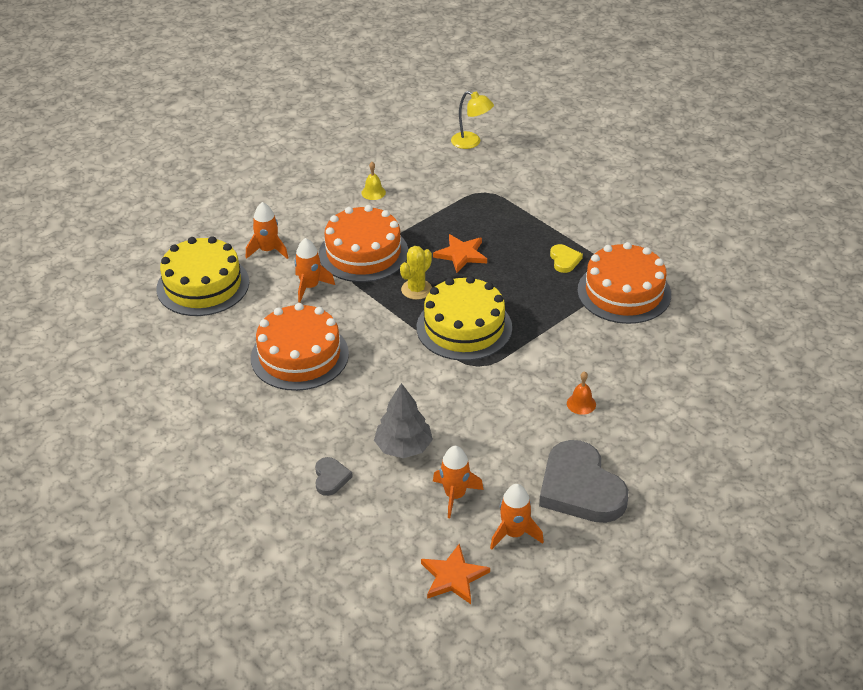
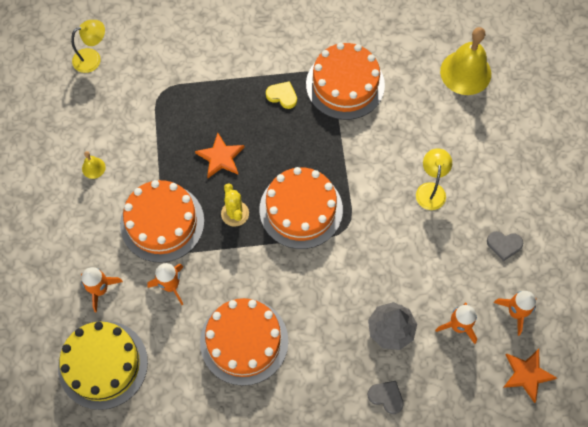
camera: 55 degrees left, 25 degrees up
(464, 327) = (301, 209): yellow cake -> orange cake
(580, 488) = (504, 245): grey heart -> grey heart, size x0.45
(581, 404) = (431, 190): orange bell -> yellow lamp
(740, 366) = (465, 72): none -> yellow bell

